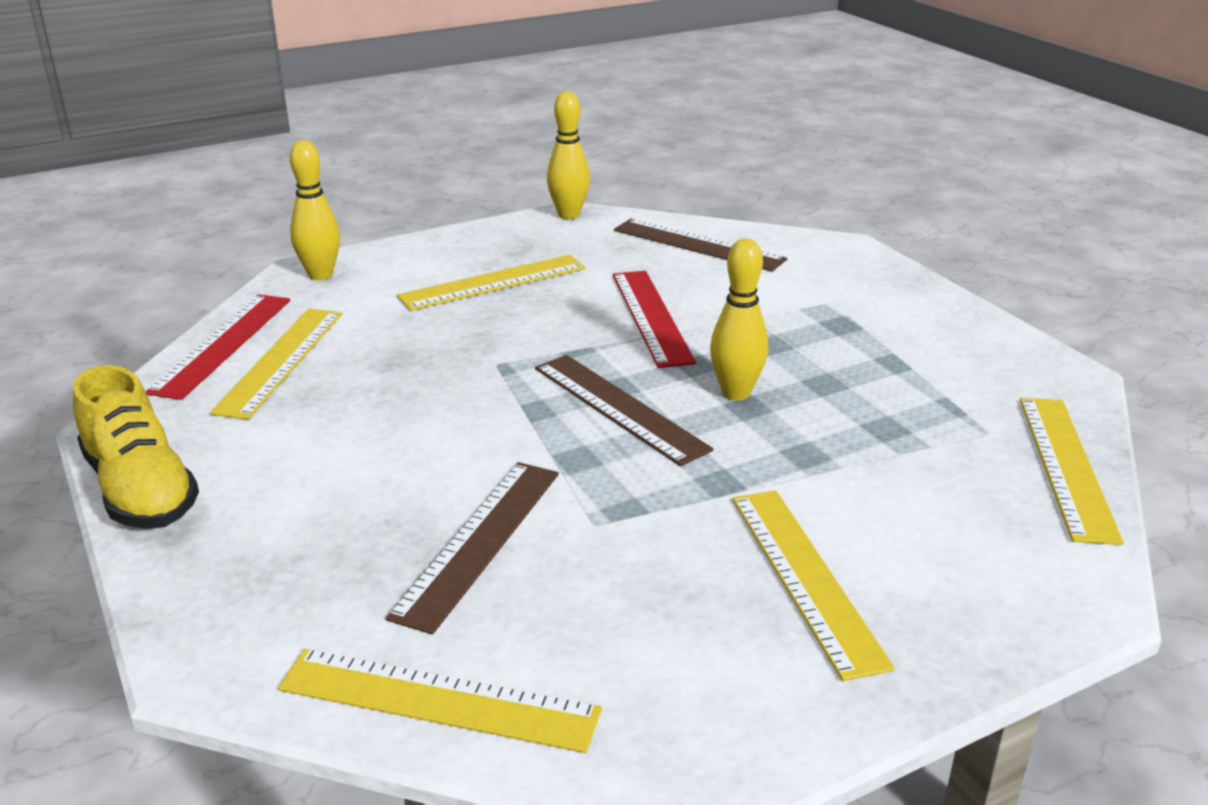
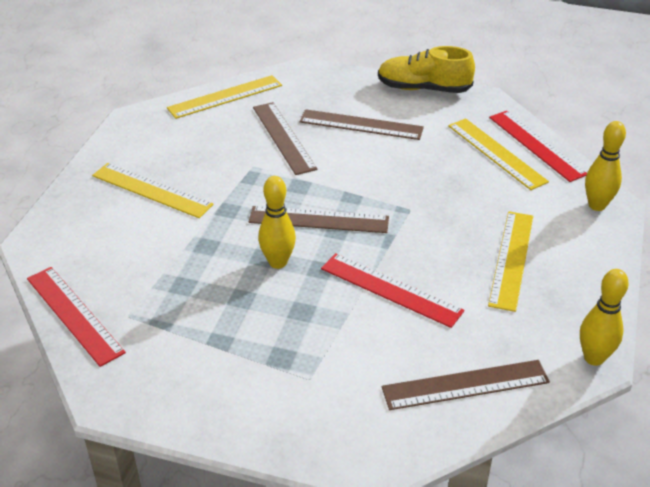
camera: 135 degrees right, 10 degrees up
(340, 490) = (361, 125): none -> brown ruler
(1067, 466) = (74, 315): yellow ruler -> red ruler

